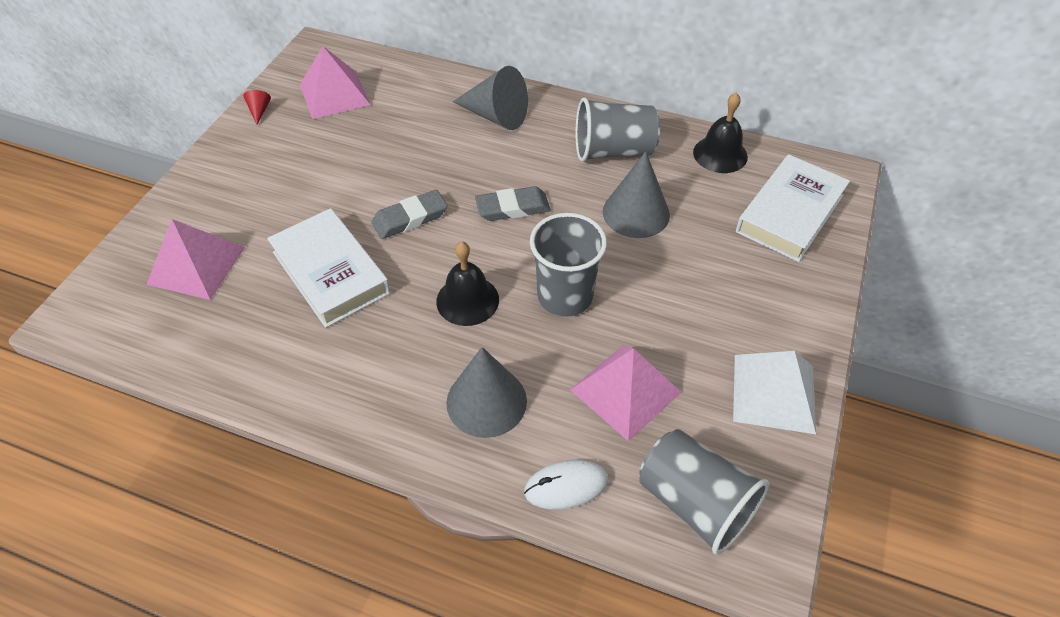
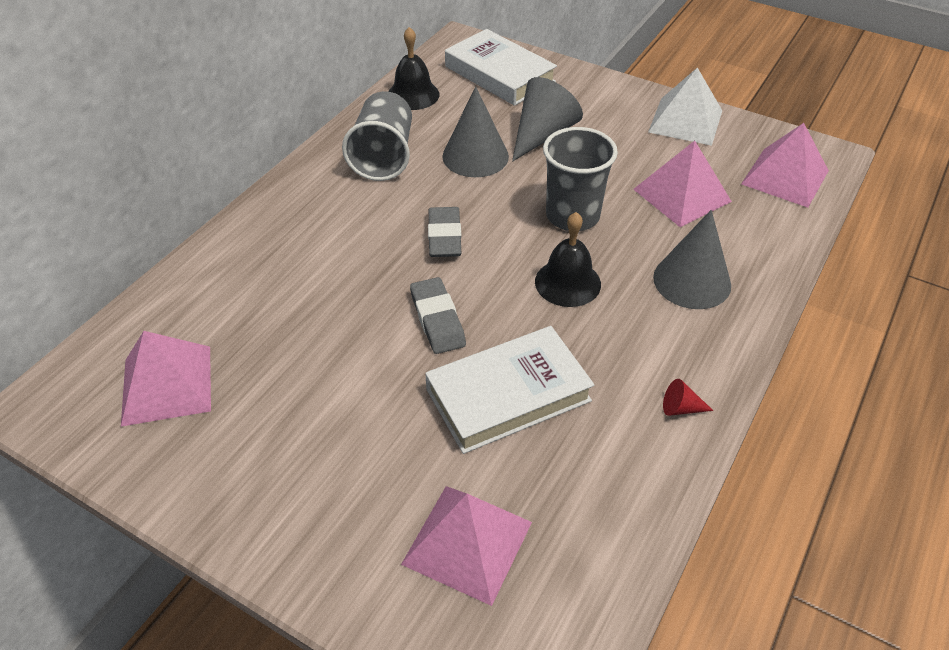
camera: 80 degrees left, 5 degrees down
(259, 111) = (160, 477): red cone -> red cone (681, 408)
(496, 116) = (288, 233): grey cone -> grey cone (542, 134)
(566, 486) = (776, 242): white mouse -> none
(694, 503) = (785, 177): grey cup -> pink pyramid

